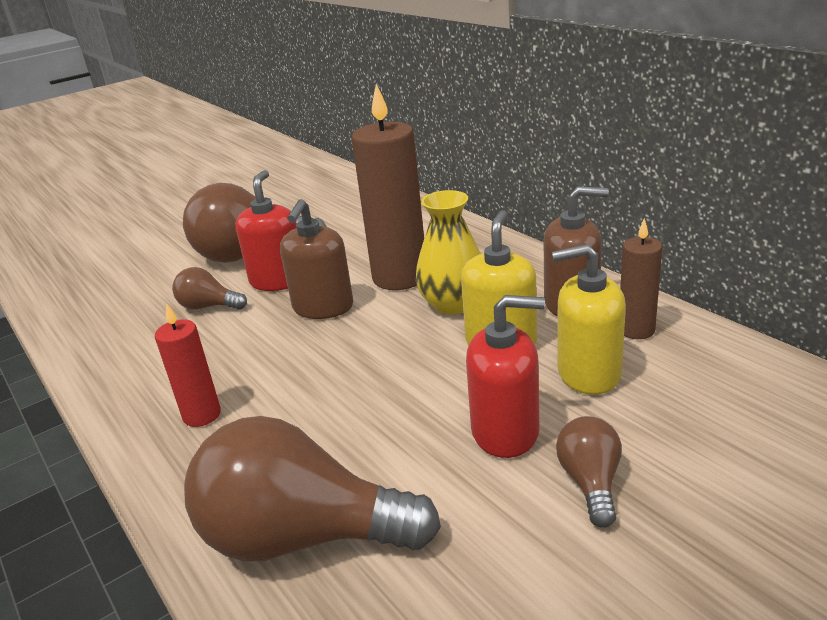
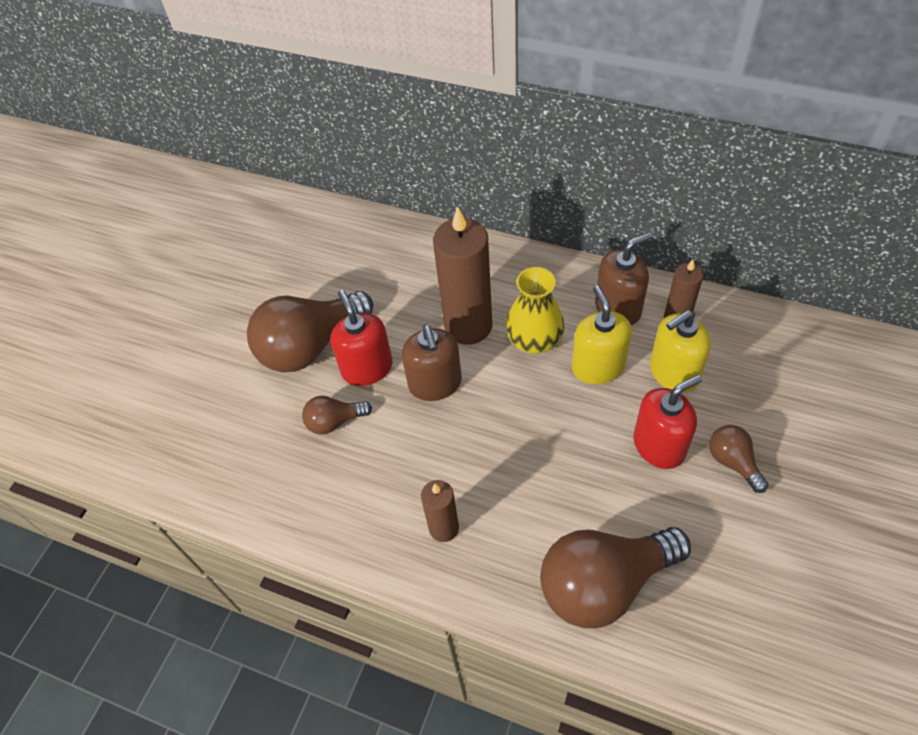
camera: 30 degrees left, 25 degrees up
(202, 415) = (444, 528): red candle -> brown candle

